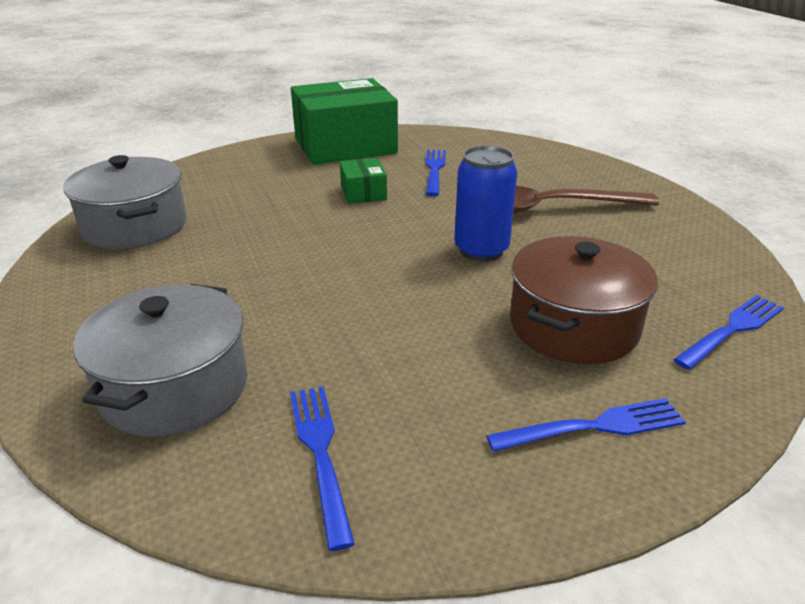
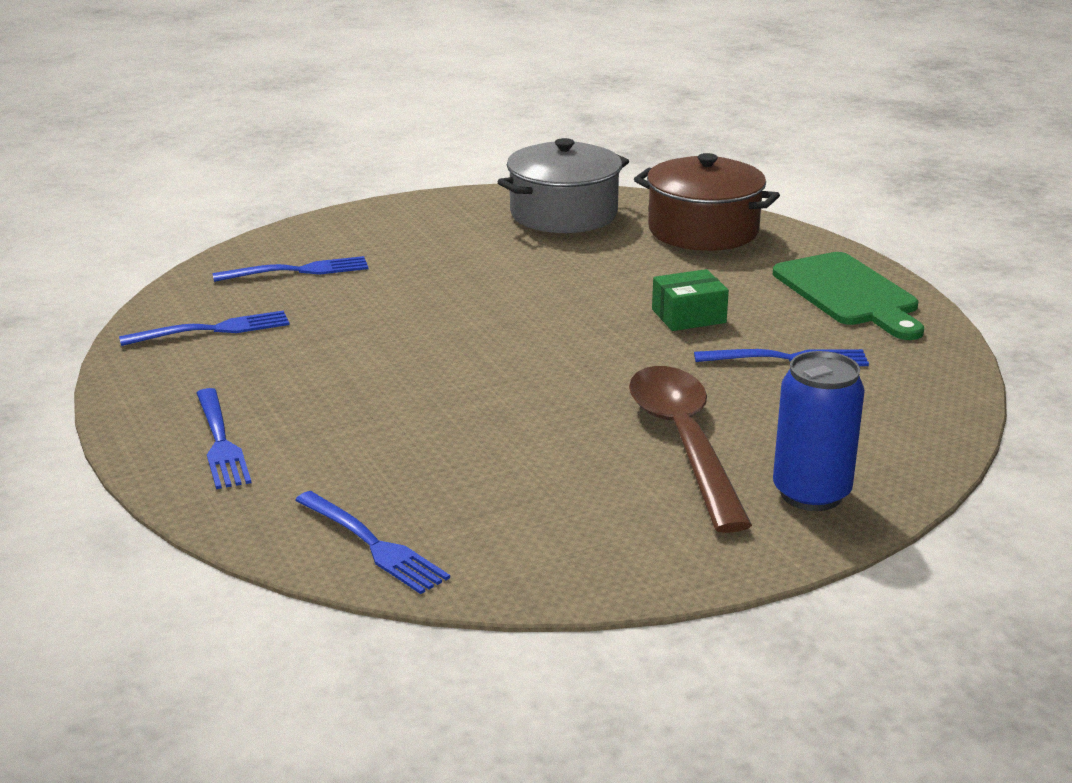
camera: 85 degrees right, 5 degrees down
(175, 387) = (297, 271): grey pot -> blue fork
(345, 145) = (849, 294): green box -> green cutting board
(481, 250) = (546, 392): blue can -> blue can (811, 494)
(573, 326) = (381, 442): brown pot -> brown pot (703, 230)

